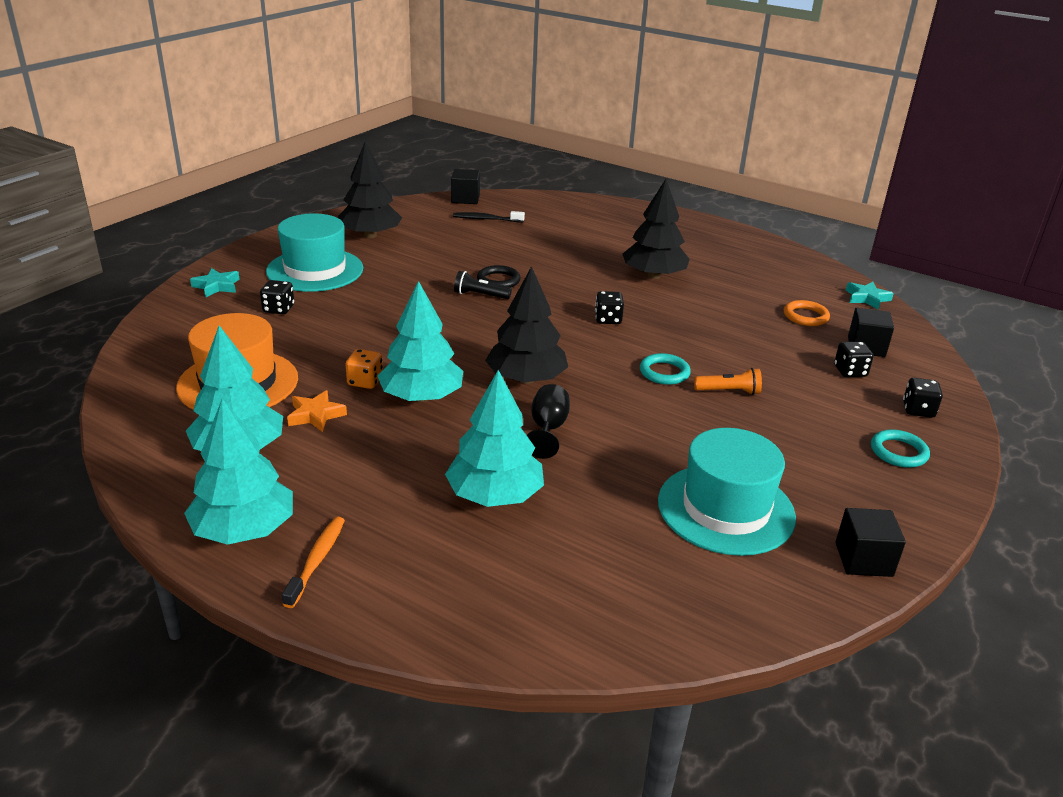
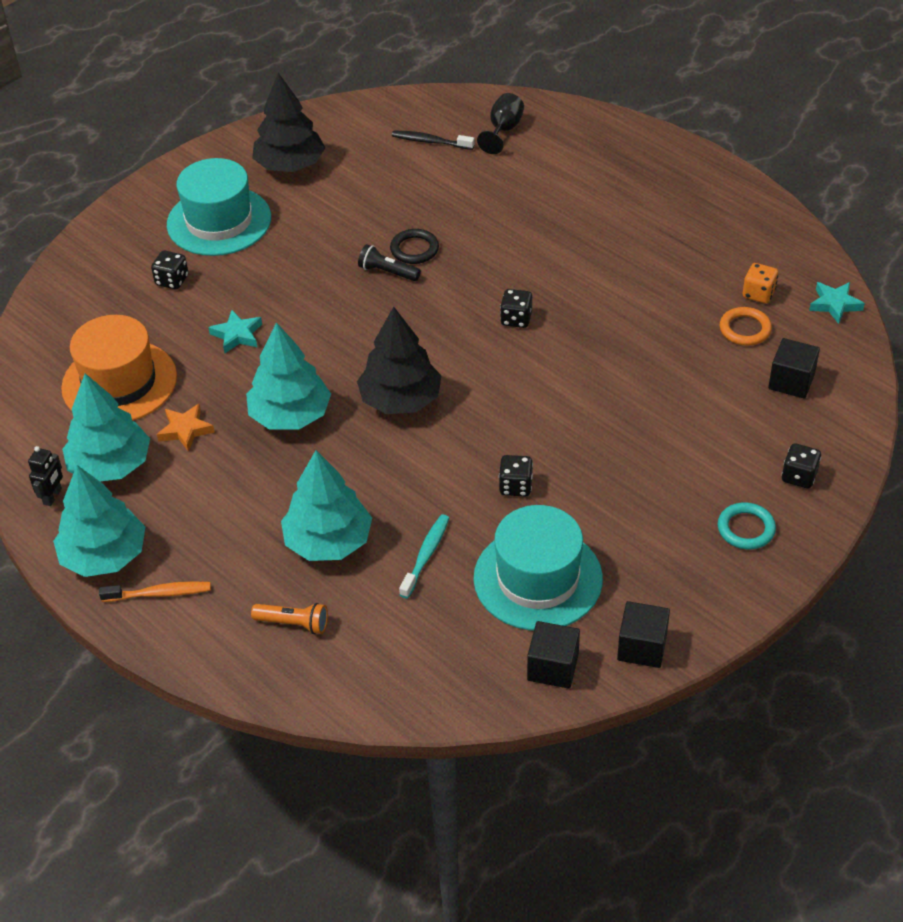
camera: 15 degrees right, 15 degrees up
(176, 480) = (53, 496): none -> black robot
(217, 286) = (114, 241): turquoise star -> turquoise star (237, 335)
(317, 560) = (160, 593): orange toothbrush -> orange toothbrush turned 60 degrees clockwise
(365, 381) = (240, 390): orange dice -> orange dice (758, 294)
(465, 199) = (416, 102): black cube -> black cube (553, 667)
(547, 429) = (401, 467): black goblet -> black goblet (503, 130)
(602, 499) = (426, 555): none -> turquoise toothbrush
(653, 276) = (595, 251): black tree -> none
(664, 372) = (547, 402): turquoise ring -> none
(729, 391) = (605, 434): orange flashlight -> orange flashlight (293, 623)
(850, 371) = (753, 416): black dice -> black dice (515, 486)

